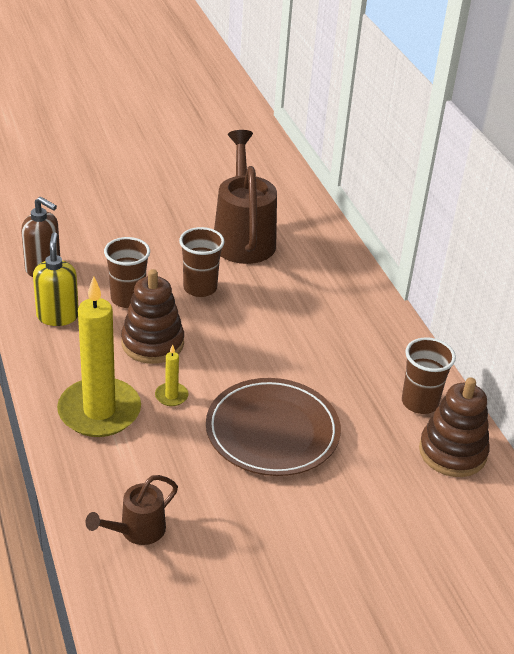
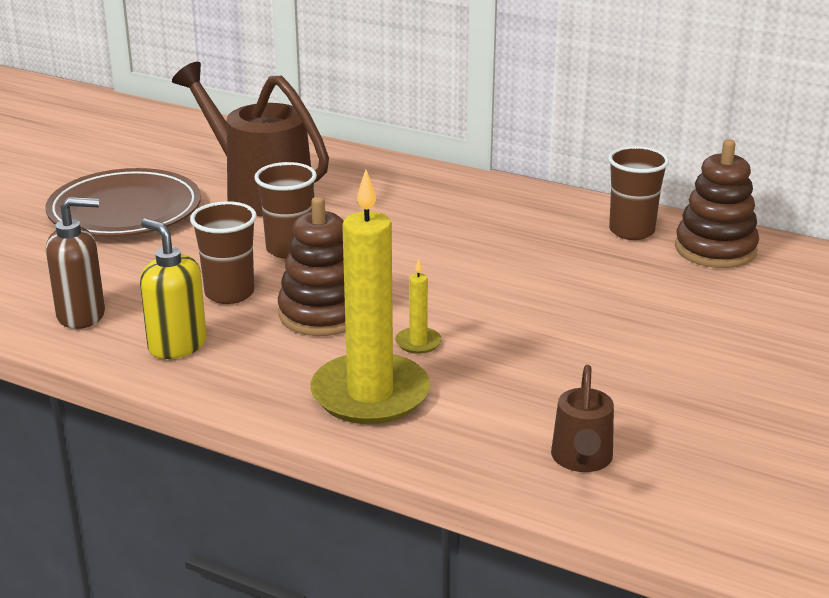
camera: 40 degrees left, 10 degrees down
(272, 431) = (556, 316): brown plate -> brown plate (125, 210)

